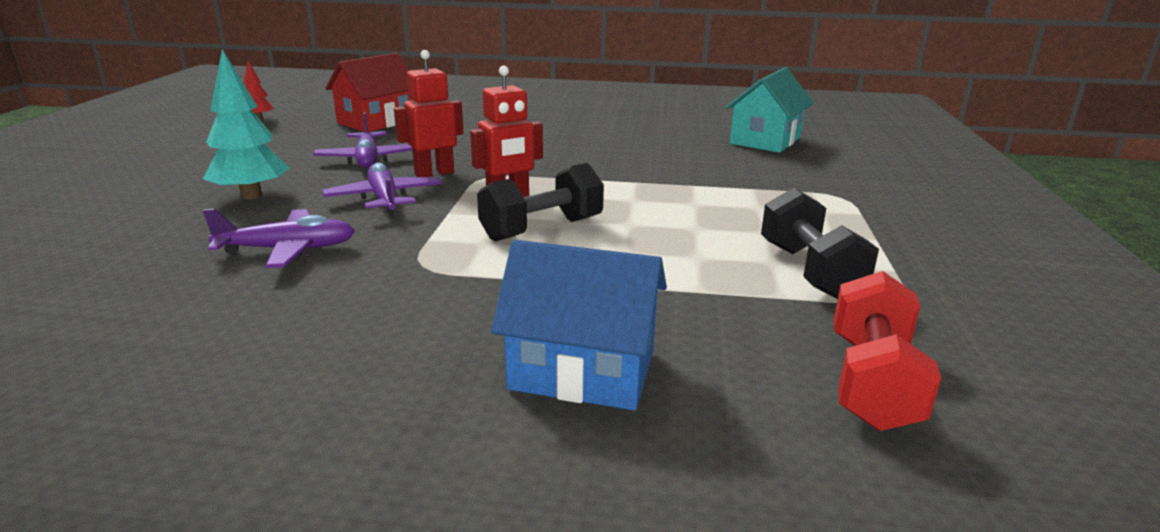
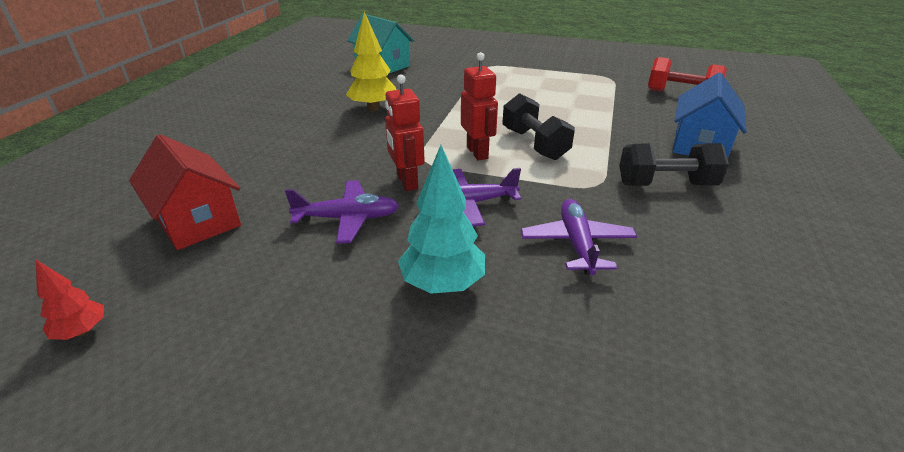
camera: 80 degrees left, 10 degrees up
(616, 148) = (373, 108): none -> yellow tree
(810, 271) = (585, 87): black dumbbell -> black dumbbell (665, 184)

